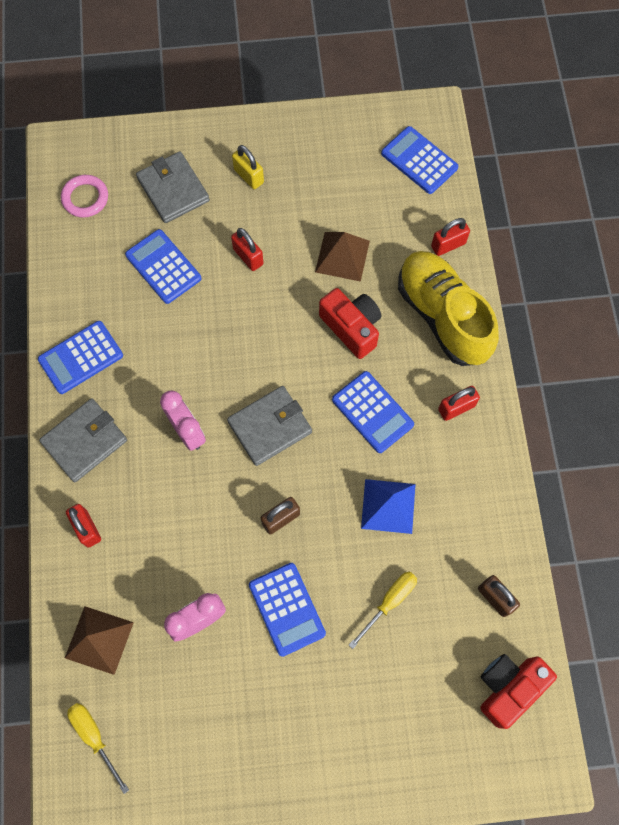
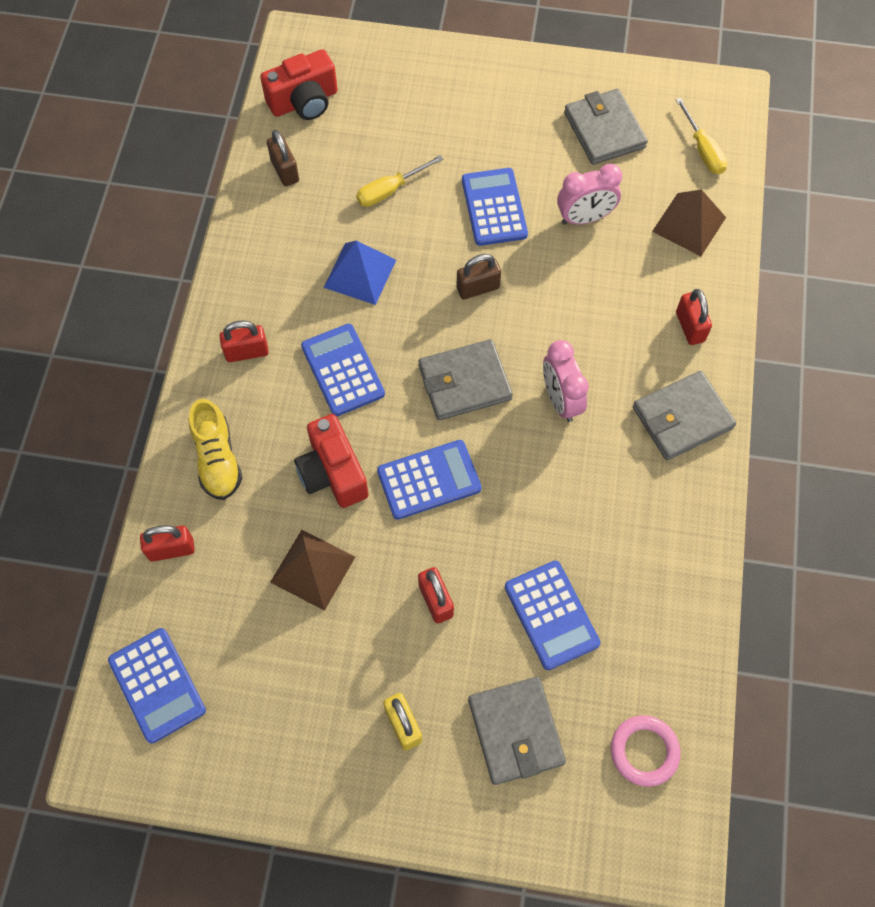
camera: 165 degrees left, 5 degrees down
(81, 357) = (676, 518): blue calculator -> blue calculator (429, 480)
(198, 735) = (604, 130): none -> grey wallet
(443, 316) = (217, 459): yellow shoe -> yellow shoe, size x0.58

